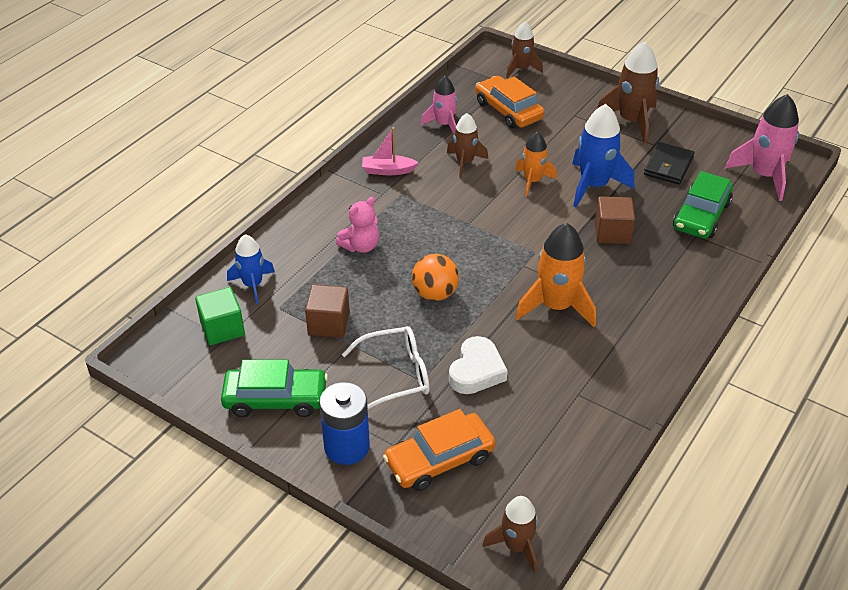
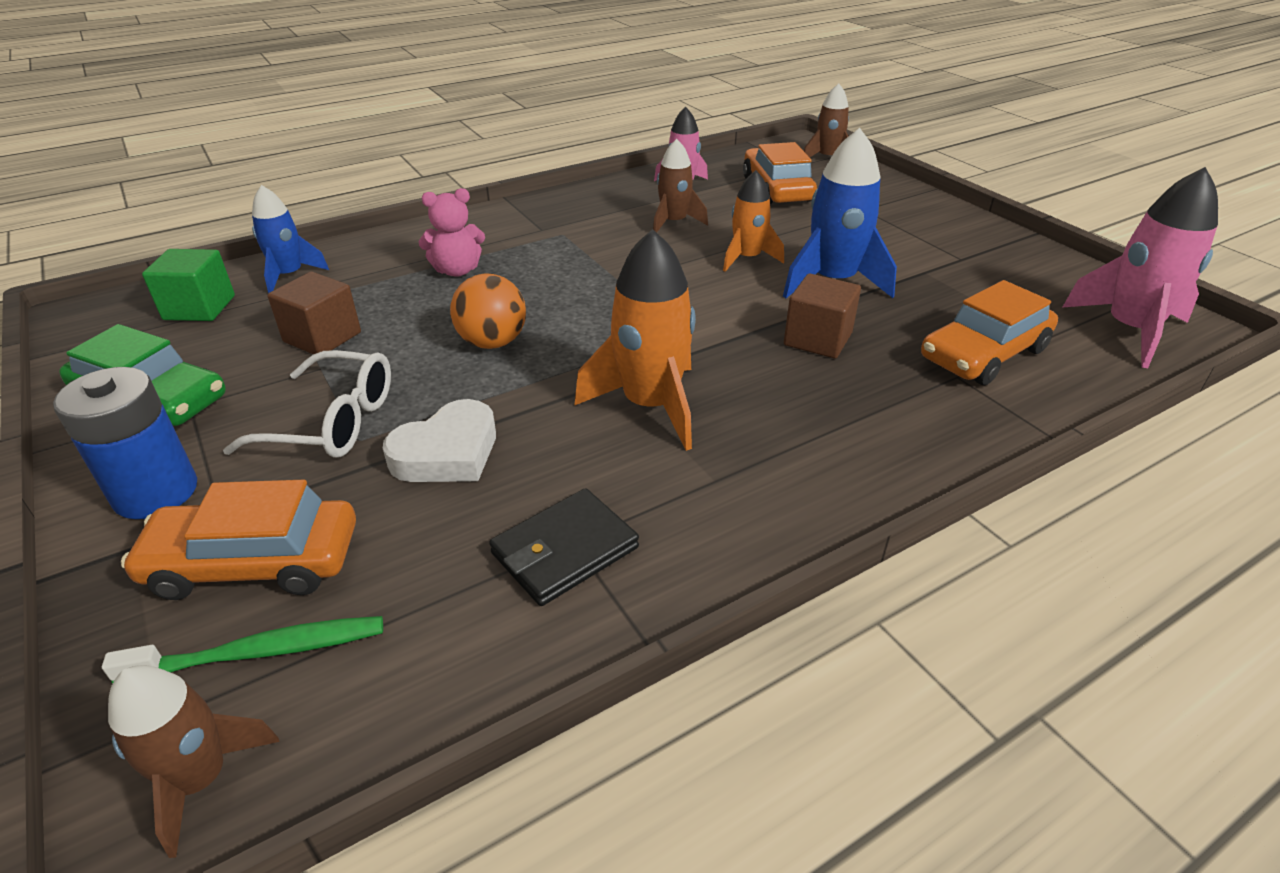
camera: 25 degrees right, 5 degrees down
(388, 170) = (571, 211): pink boat -> none
(487, 494) = (261, 652): none -> green toothbrush
(631, 121) = (943, 229): brown rocket -> none
(668, 166) = (967, 285): black wallet -> black wallet (565, 551)
(701, 215) = (983, 353): green car -> orange car

